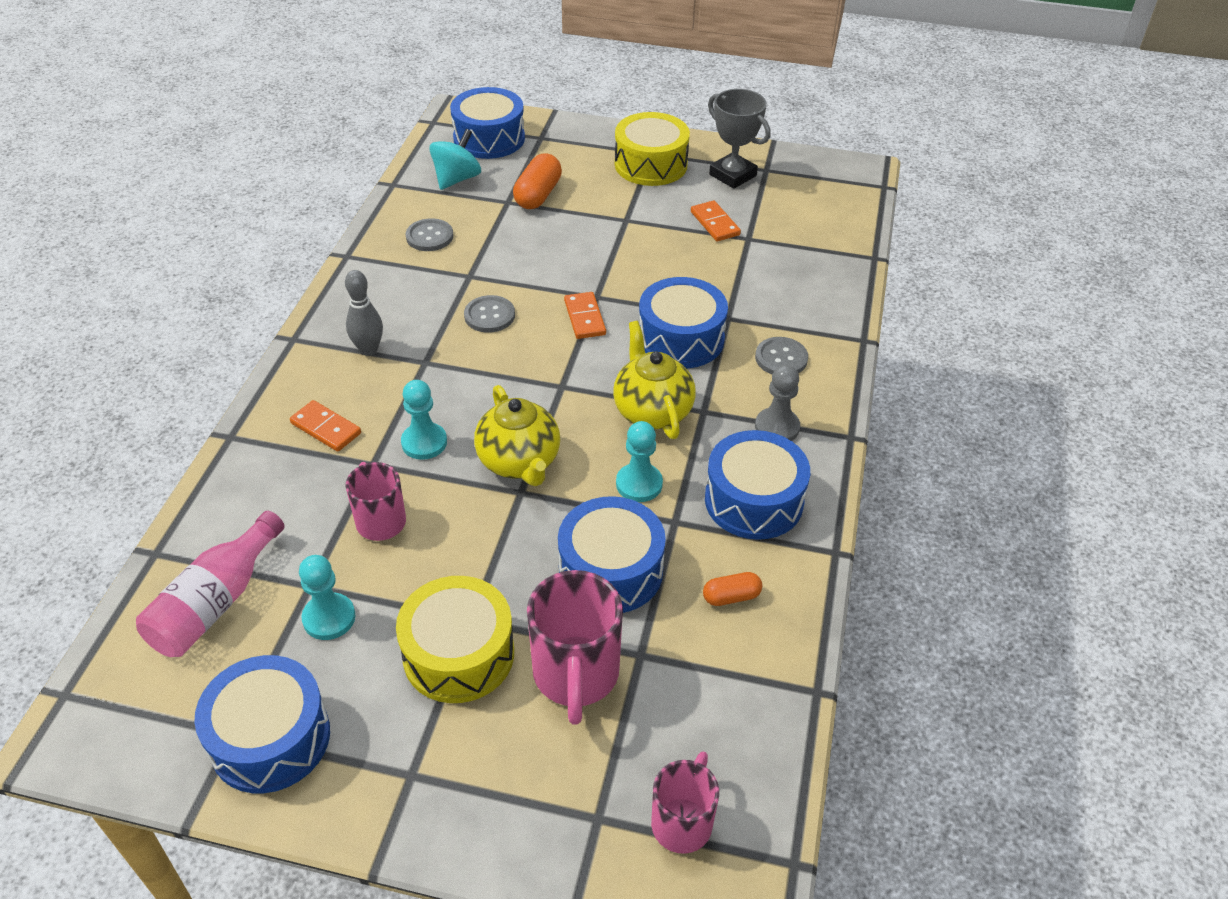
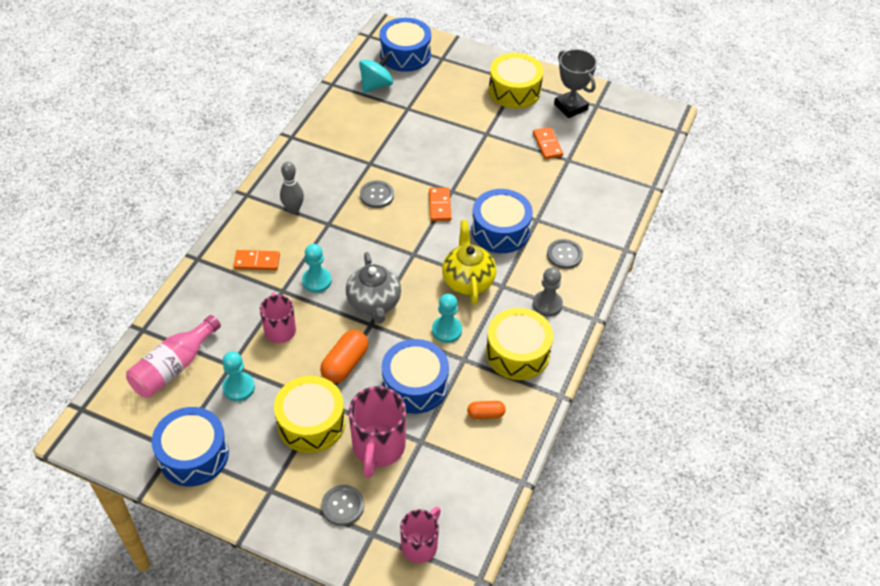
camera: 10 degrees right, 5 degrees up
(326, 428) = (257, 262): orange domino -> orange domino turned 45 degrees counterclockwise
(429, 236) = (349, 129): grey button -> grey button (343, 506)
(519, 462) = (374, 304): yellow teapot -> grey teapot
(538, 195) = (429, 105): orange capsule -> orange capsule (345, 364)
(754, 500) = (517, 353): blue drum -> yellow drum

